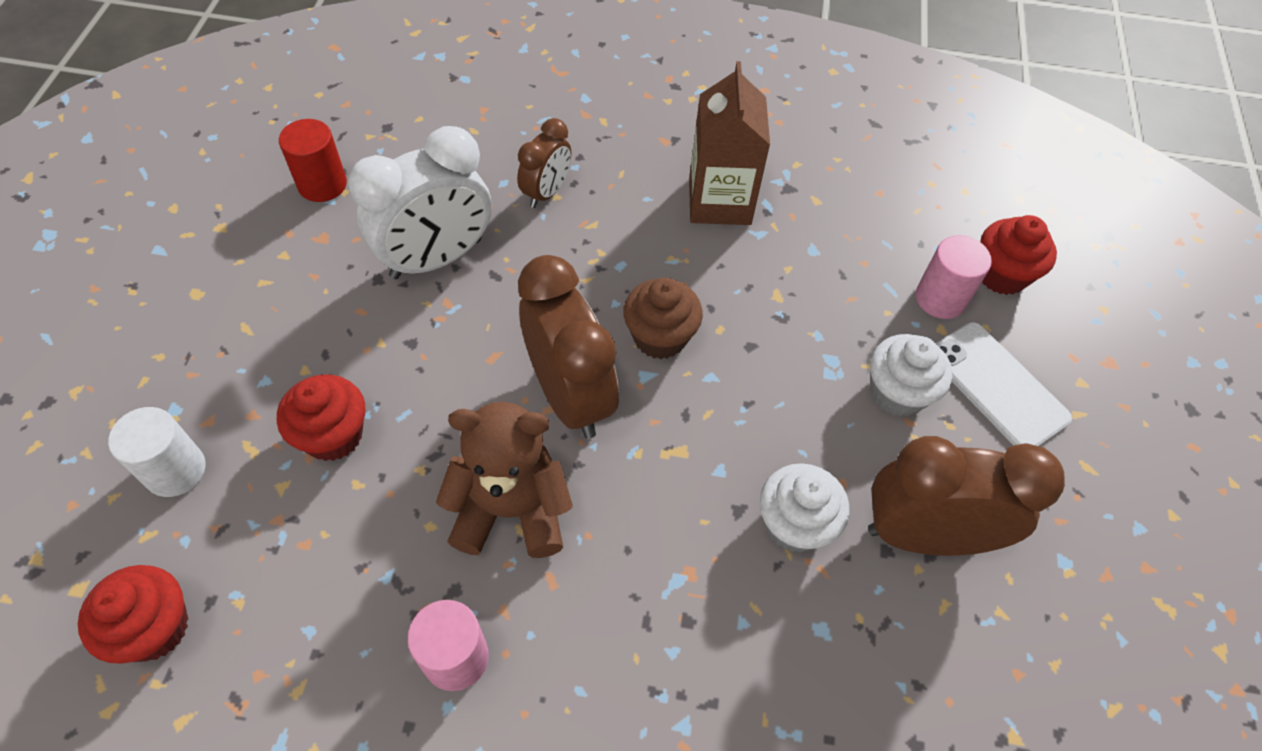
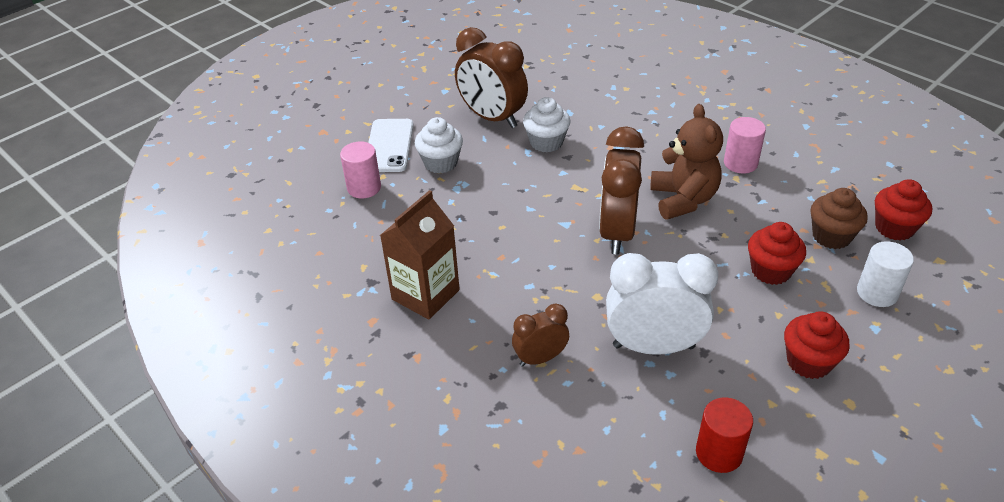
camera: 140 degrees left, 15 degrees down
(511, 510) = (683, 200): brown teddy bear -> brown teddy bear turned 135 degrees counterclockwise
(660, 337) = (540, 237): brown cupcake -> brown cupcake (831, 236)
(1001, 275) = (316, 183): red cupcake -> red cupcake (808, 362)

